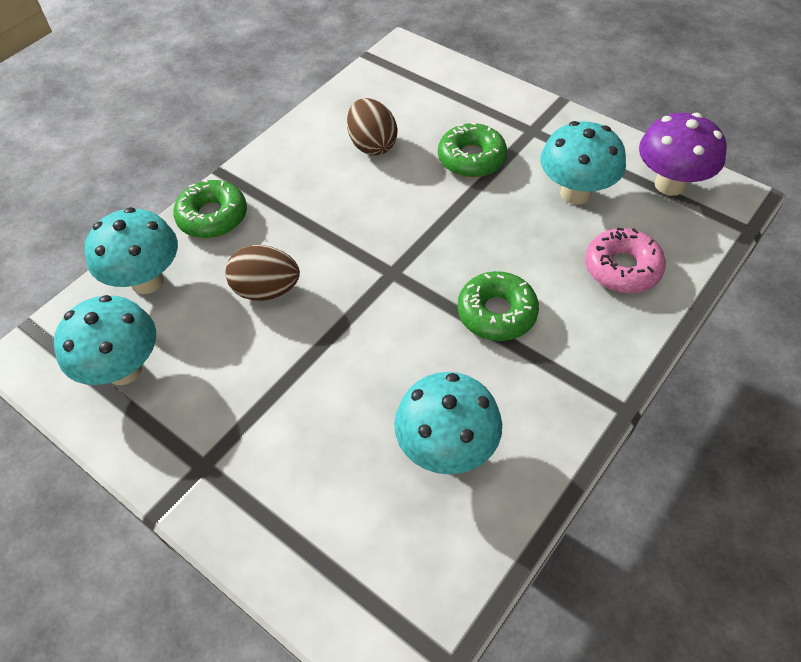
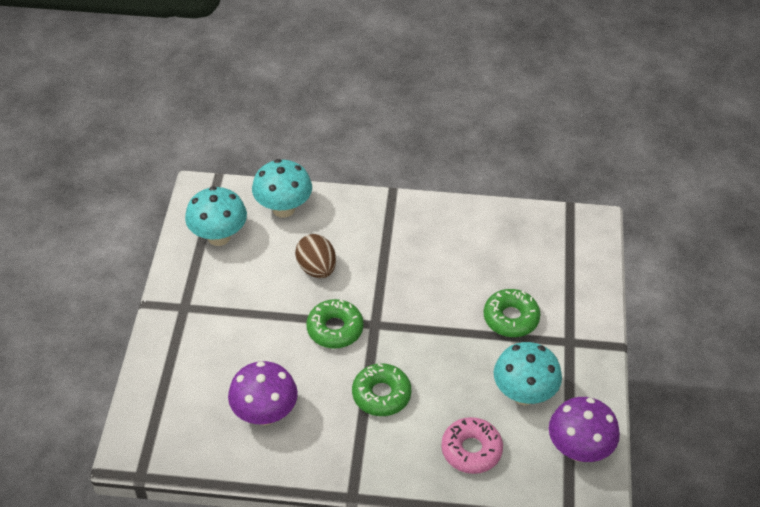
camera: 55 degrees right, 5 degrees down
(212, 217) = (353, 209): green donut -> green donut (335, 329)
(372, 145) = (479, 256): brown egg -> none
(447, 449) = (265, 414): turquoise mushroom -> purple mushroom

